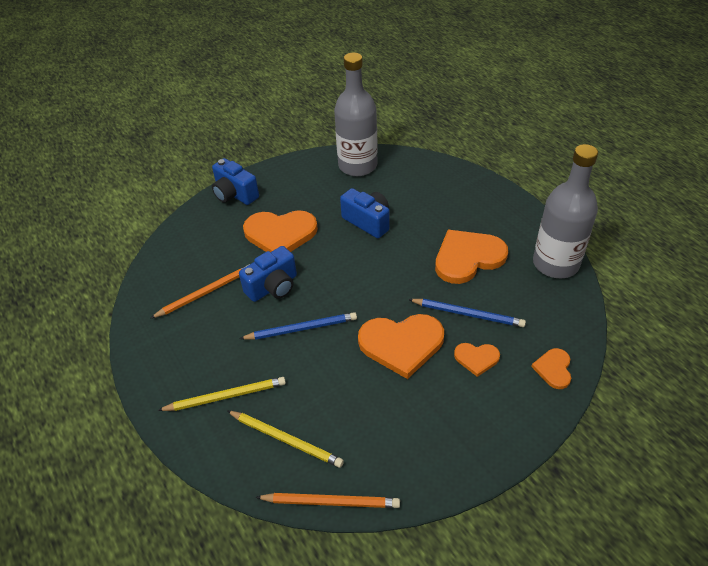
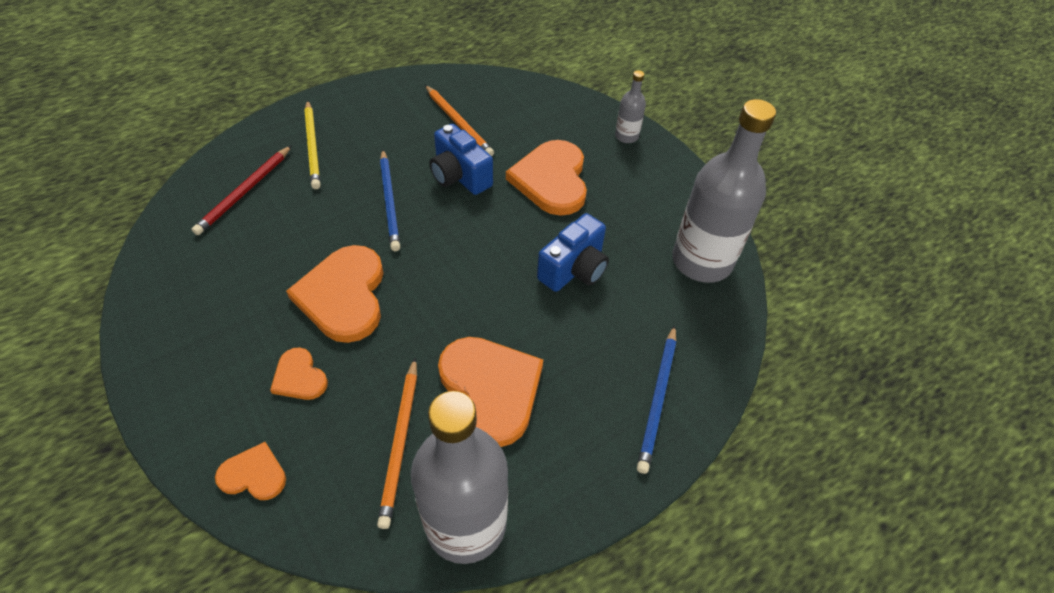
camera: 85 degrees right, 5 degrees up
(235, 194) = (626, 136): blue camera -> grey bottle
(286, 439) = (245, 192): yellow pencil -> red pencil
(331, 502) = (160, 226): orange pencil -> orange pencil (400, 442)
(468, 314) = (379, 376): blue pencil -> blue pencil (658, 399)
(476, 358) = (299, 377): orange heart -> orange heart turned 45 degrees counterclockwise

